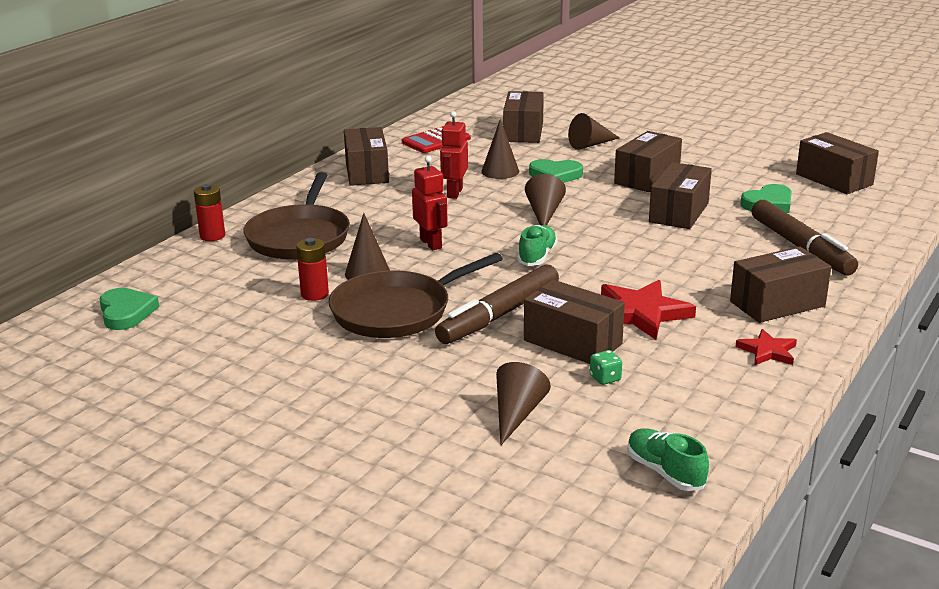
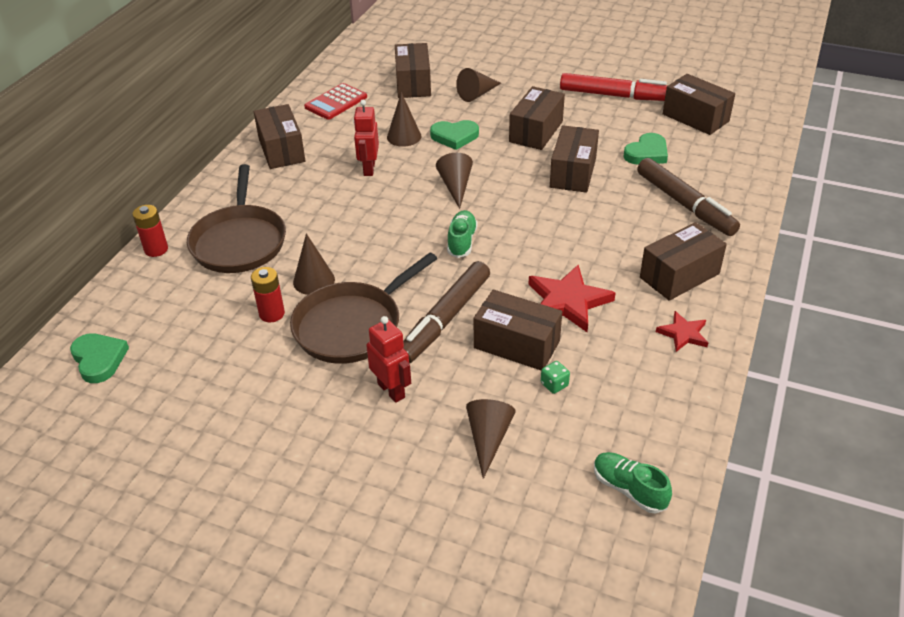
camera: 10 degrees left, 15 degrees up
(431, 243) = (363, 236): red robot -> red robot (391, 390)
(745, 156) = (614, 96): none -> red marker

